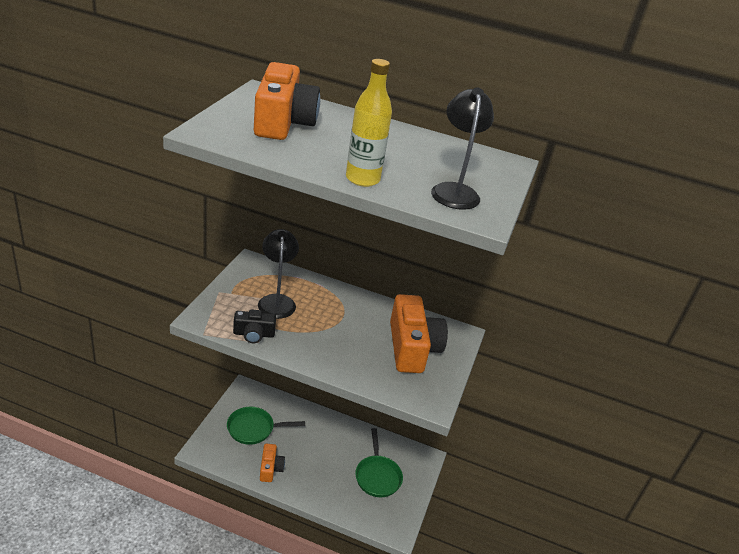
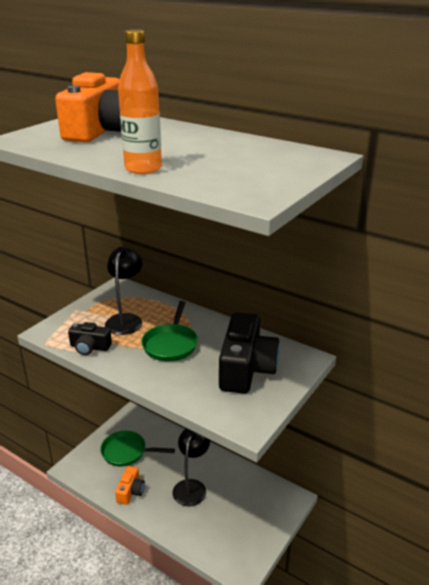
camera: 20 degrees right, 5 degrees down
(362, 179) = (143, 169): yellow bottle -> orange bottle
(377, 476) = (236, 511): green pan -> green pan (170, 344)
(412, 348) = (246, 369): orange camera -> black camera
(454, 191) = (239, 177): black lamp -> black lamp (191, 486)

